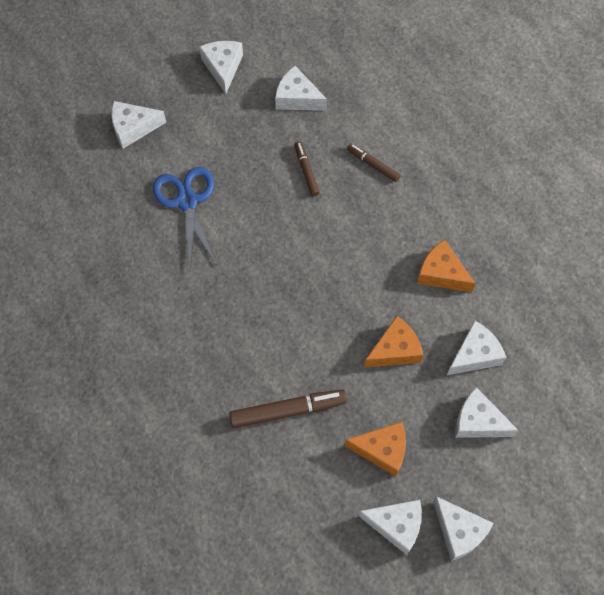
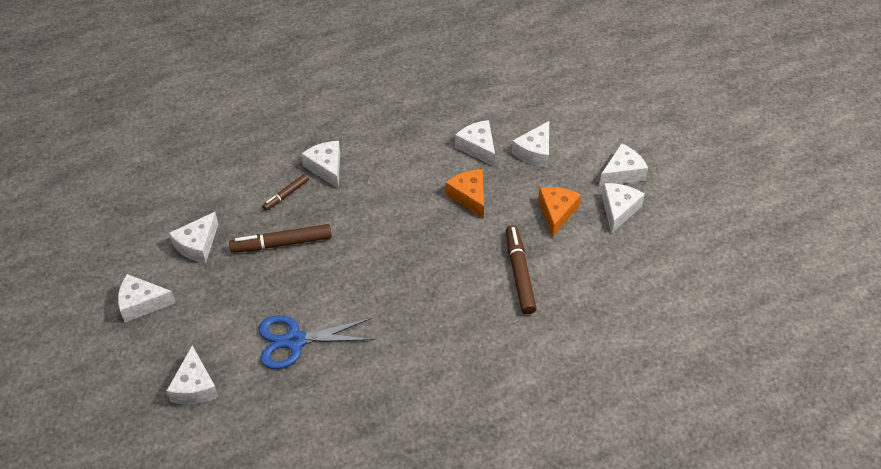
camera: 85 degrees left, 15 degrees down
(306, 171) = (282, 244): brown marker -> brown marker, size x1.71
(417, 197) = (326, 168): none -> white cheese
(441, 273) = (402, 160): orange cheese -> none

